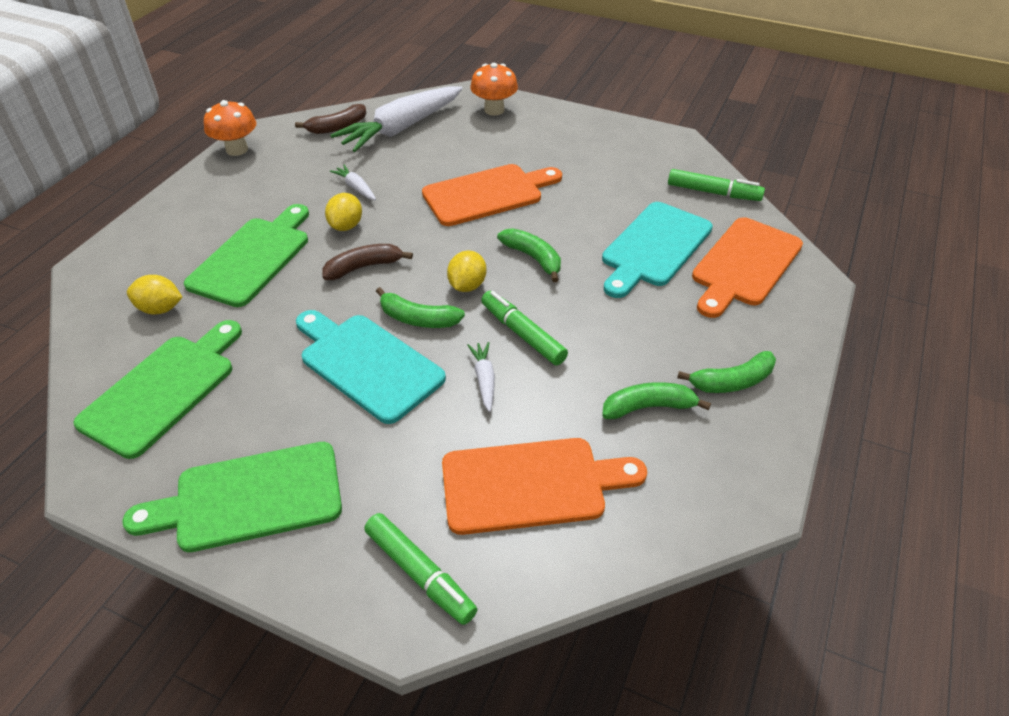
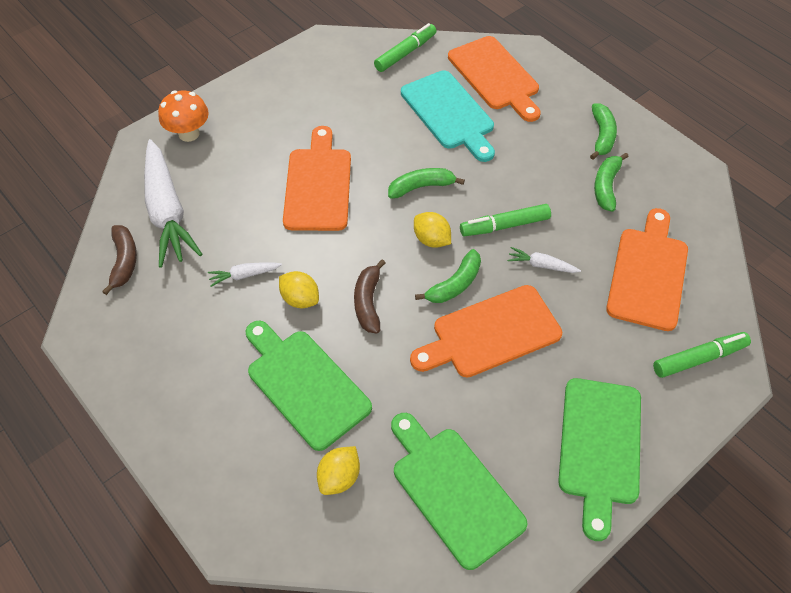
camera: 65 degrees left, 10 degrees up
(237, 149) = (101, 360): orange mushroom -> none
(367, 364) = (491, 333): turquoise cutting board -> orange cutting board

